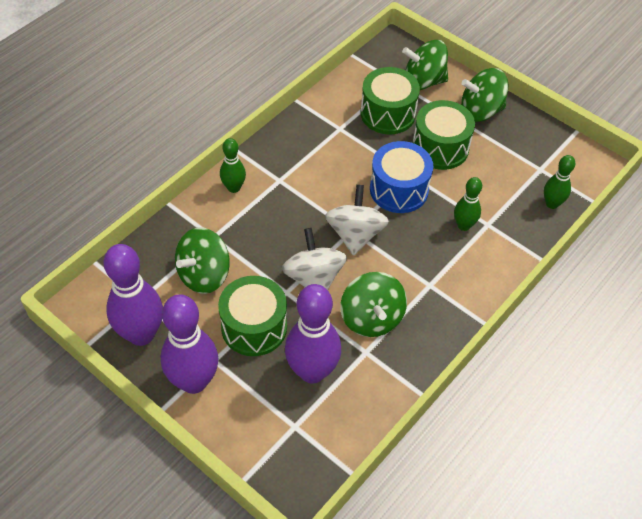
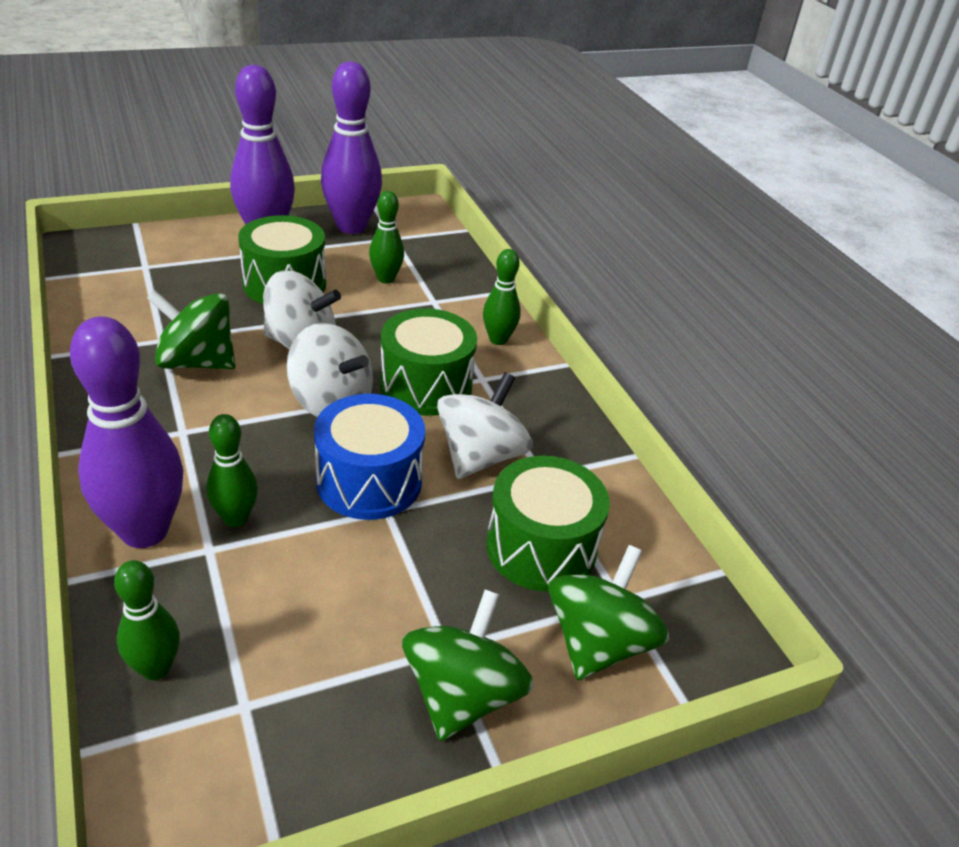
camera: 115 degrees right, 15 degrees down
(204, 275) = (386, 279): green spinning top -> green bowling pin
(312, 371) = (187, 297): purple bowling pin -> purple bowling pin (144, 531)
(346, 156) = (480, 456): none -> white spinning top
(440, 147) = (414, 577): green drum -> green drum (426, 385)

